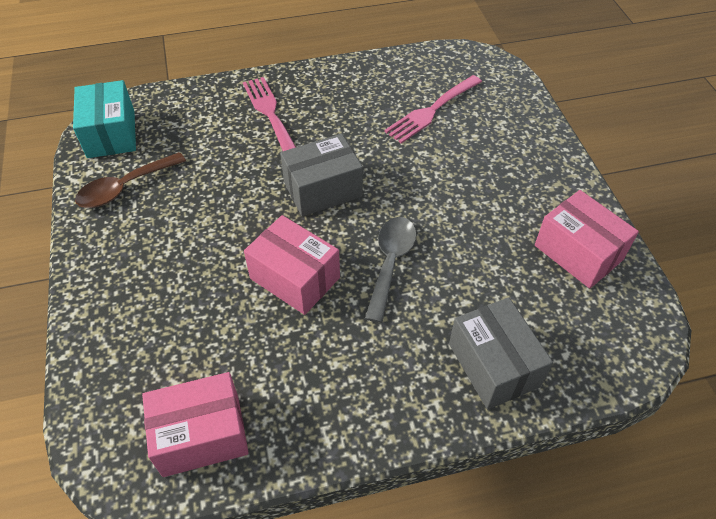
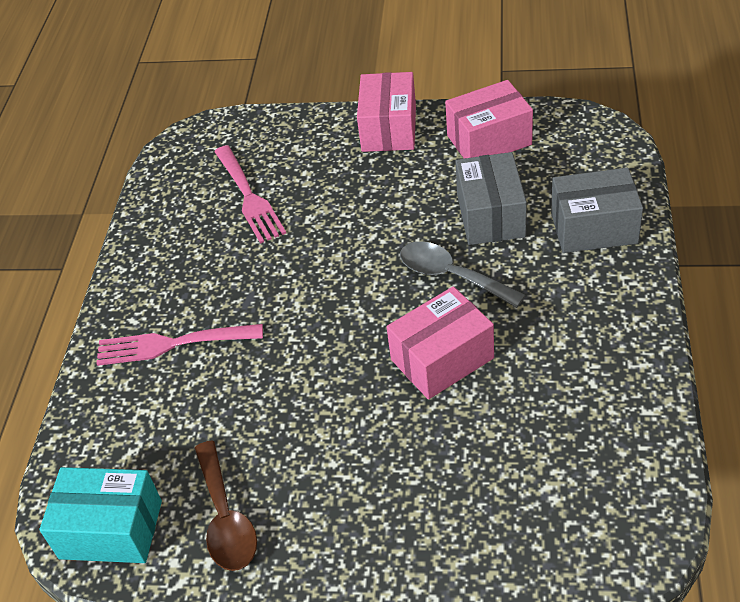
camera: 65 degrees left, 5 degrees down
(201, 435) = (616, 467): pink box -> pink box (389, 129)
(323, 189) = (324, 313): grey box -> grey box (490, 215)

